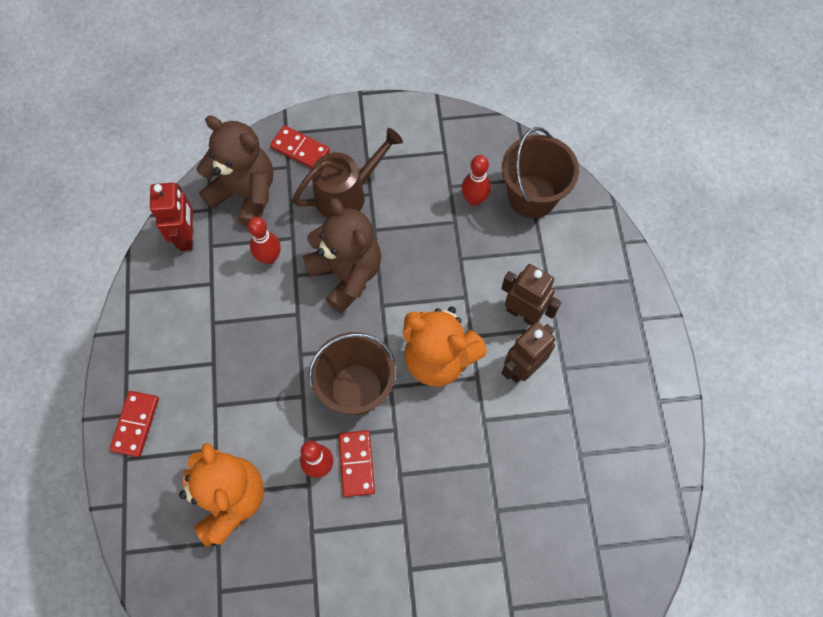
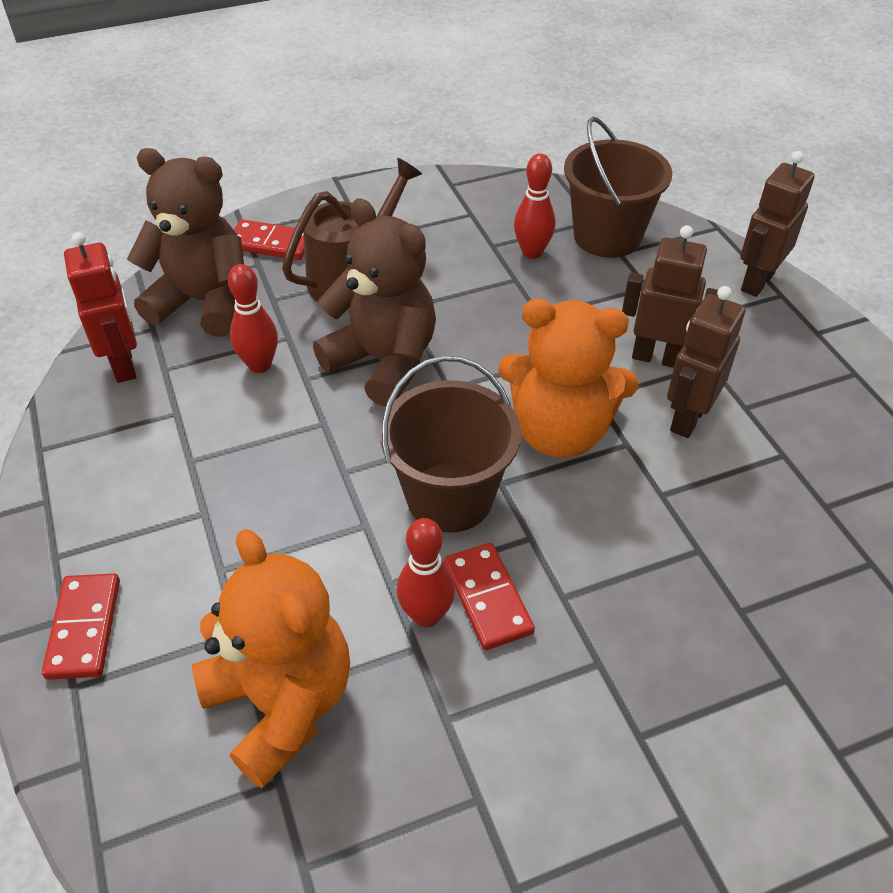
camera: 15 degrees left, 20 degrees down
(618, 264) = (756, 282): none -> brown robot

